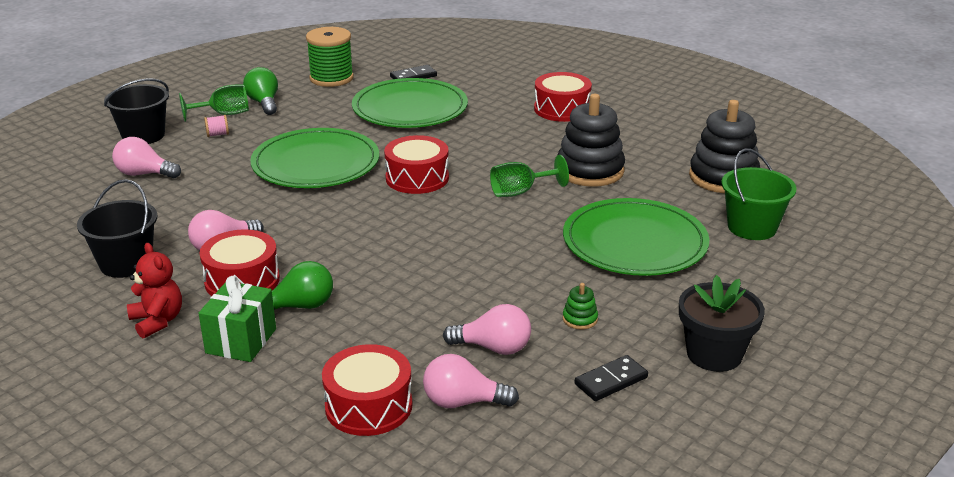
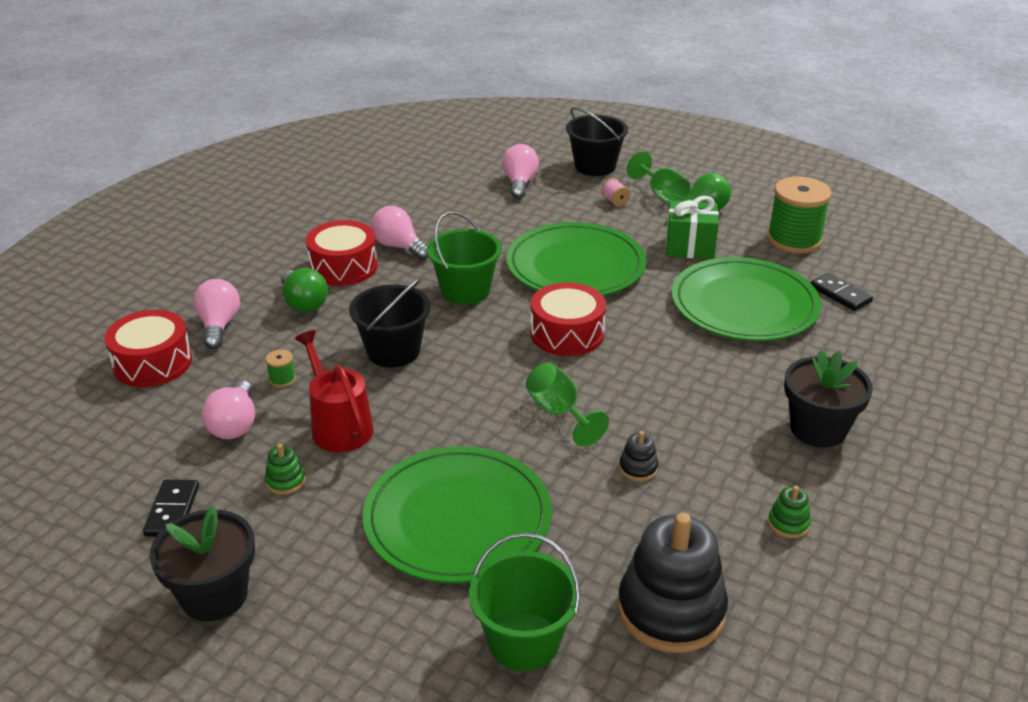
camera: 80 degrees right, 5 degrees up
(126, 263) = (365, 209): black bucket -> black bucket (393, 351)
(157, 321) = (279, 241): red teddy bear -> none
(241, 341) = (250, 284): green gift -> green gift (689, 247)
(326, 217) = (465, 290): none -> green bucket
(430, 320) = (282, 379): none -> green spool
(463, 402) = (151, 415): pink light bulb -> pink light bulb (219, 326)
(511, 290) = (339, 426): none -> red watering can
(562, 109) = (818, 429): red drum -> black flower pot
(590, 171) = (638, 468): black stacking toy -> black stacking toy, size x0.42
(611, 381) = (172, 511): black domino -> black domino turned 45 degrees clockwise
(650, 132) = (788, 523): none -> green stacking toy

